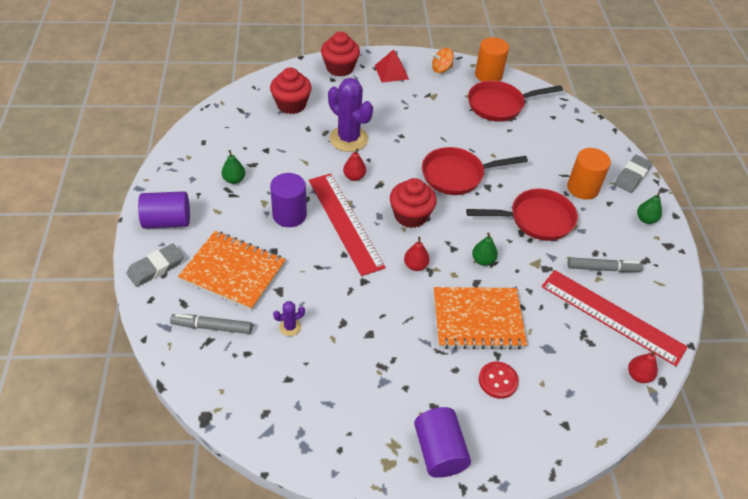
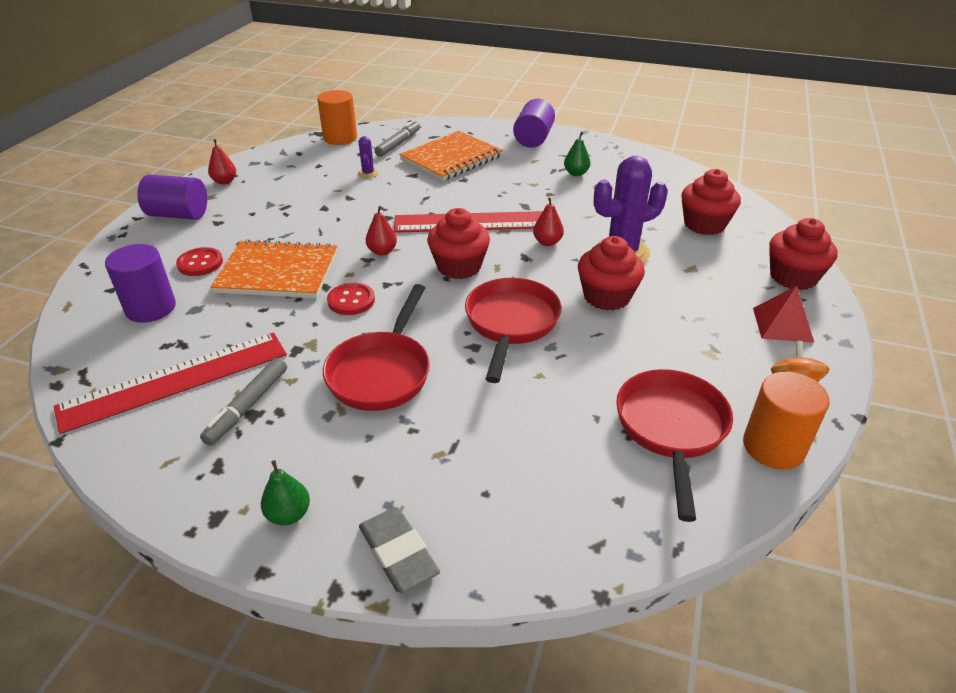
camera: 115 degrees right, 10 degrees down
(156, 268) = (480, 130): grey eraser -> none
(289, 215) = (507, 194): purple cylinder -> purple cylinder (151, 308)
(404, 139) = (606, 296): none -> red cupcake
(478, 319) = (278, 272): orange notebook -> orange notebook turned 75 degrees clockwise
(483, 260) = (351, 300): green pear -> red button
(582, 188) = (410, 457): orange cylinder -> orange cylinder (340, 138)
(638, 375) = (86, 366): red pear -> red pear (225, 181)

